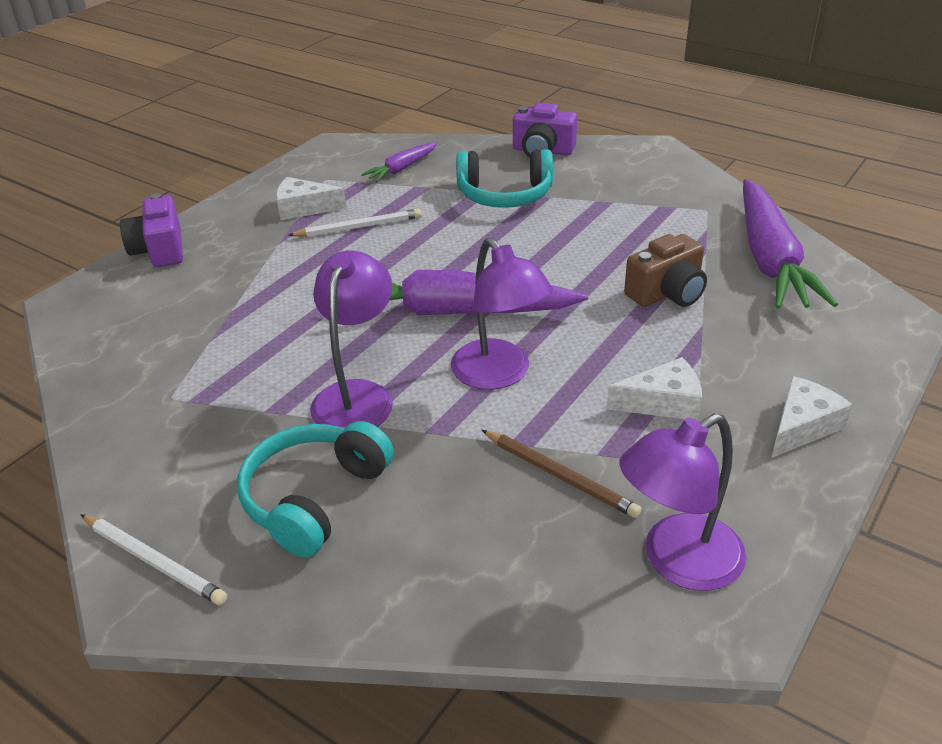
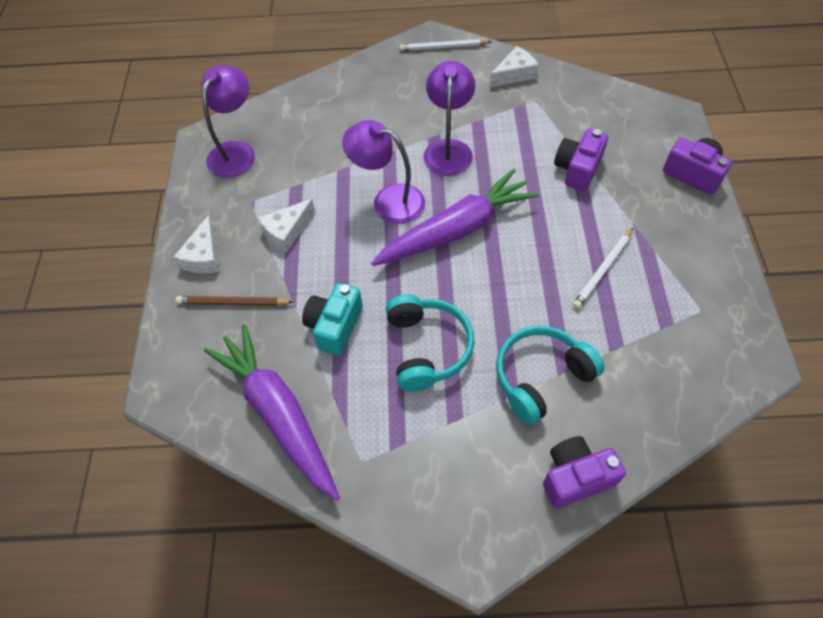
camera: 145 degrees right, 20 degrees up
(251, 304) = (577, 169): none -> purple camera
(304, 208) = (666, 266): white cheese -> white cheese (514, 74)
(314, 498) = (411, 97): turquoise headphones -> turquoise headphones (427, 348)
(357, 395) = (448, 149): purple lamp -> purple lamp turned 150 degrees counterclockwise
(401, 169) = (661, 363): purple carrot -> none
(560, 475) = (312, 162): brown pencil -> brown pencil (232, 303)
(667, 293) = (334, 326): brown camera -> turquoise camera

